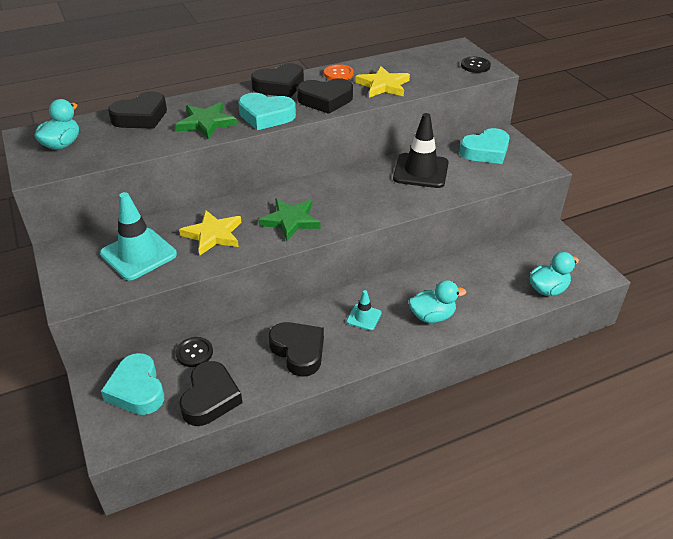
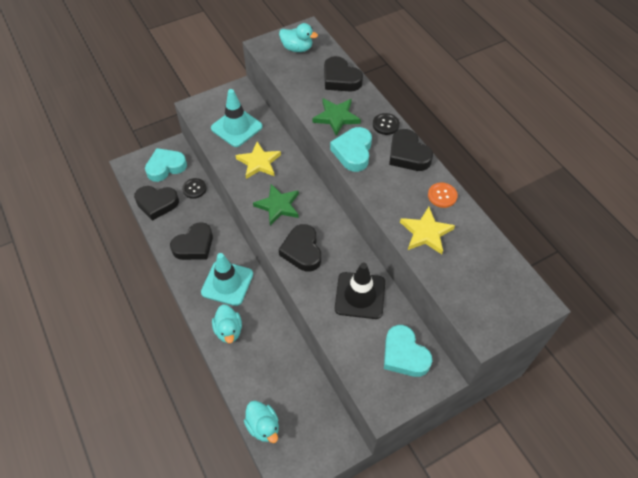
camera: 85 degrees right, 15 degrees up
(325, 100) = (388, 190): black heart -> black heart (302, 251)
(364, 317) = (227, 283): turquoise traffic cone -> turquoise traffic cone, size x1.96
(475, 66) = (492, 318): black button -> black button (385, 124)

